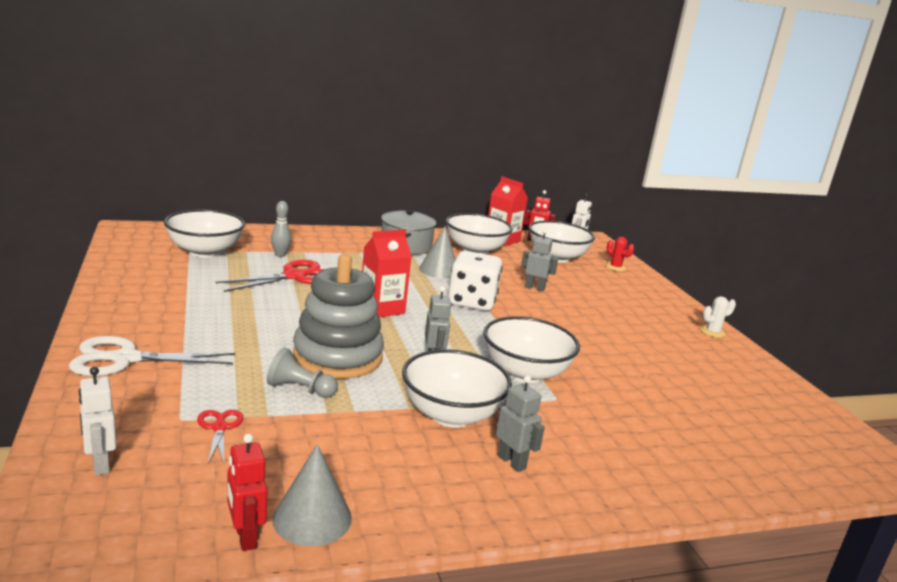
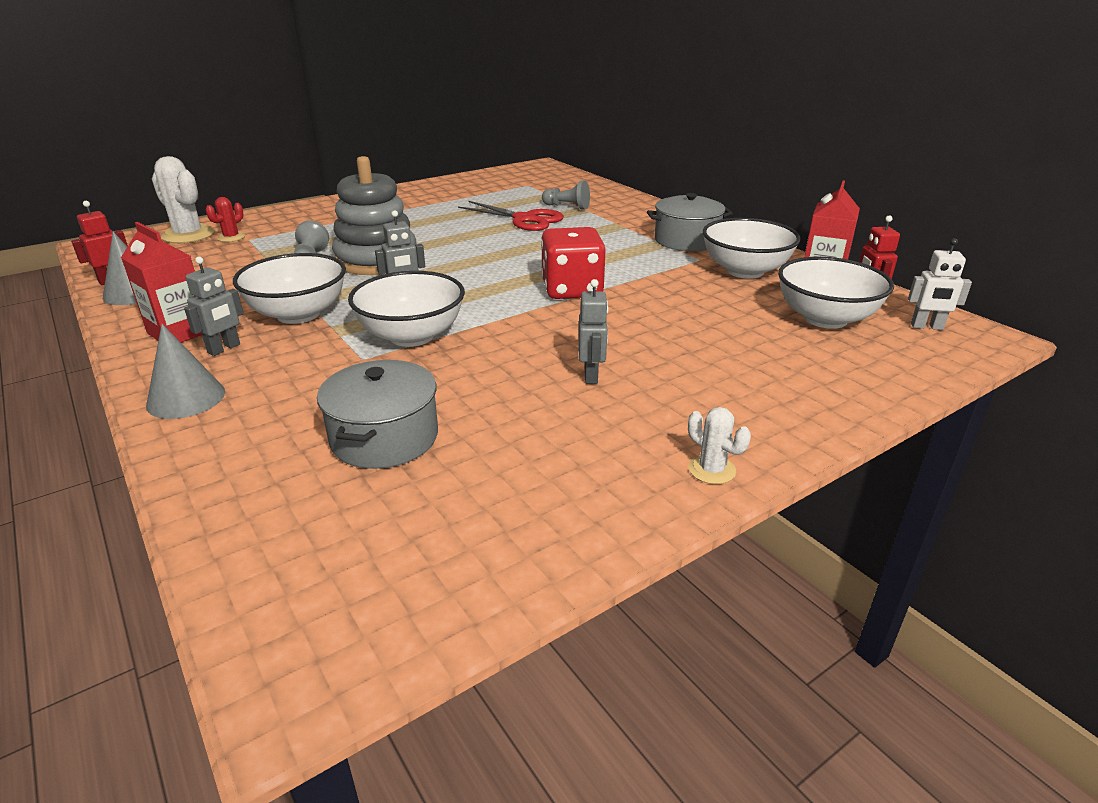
camera: 75 degrees right, 10 degrees up
(100, 464) = (188, 235): white robot -> white cactus
(126, 359) = (321, 211): white scissors -> none
(205, 252) = (532, 188): white bowl -> none
(219, 428) = (241, 250): red scissors -> none
(280, 255) = (567, 207): grey bowling pin -> grey pawn
(382, 309) = (496, 257): red carton -> red carton (179, 332)
(439, 270) = (641, 264): grey cone -> grey cone (186, 398)
(472, 302) = (572, 290): white dice -> red dice
(534, 288) = (672, 316): grey robot -> grey robot (591, 376)
(615, 267) = (876, 365): red cactus -> red cactus (231, 237)
(676, 410) = (384, 437): none -> grey pot

